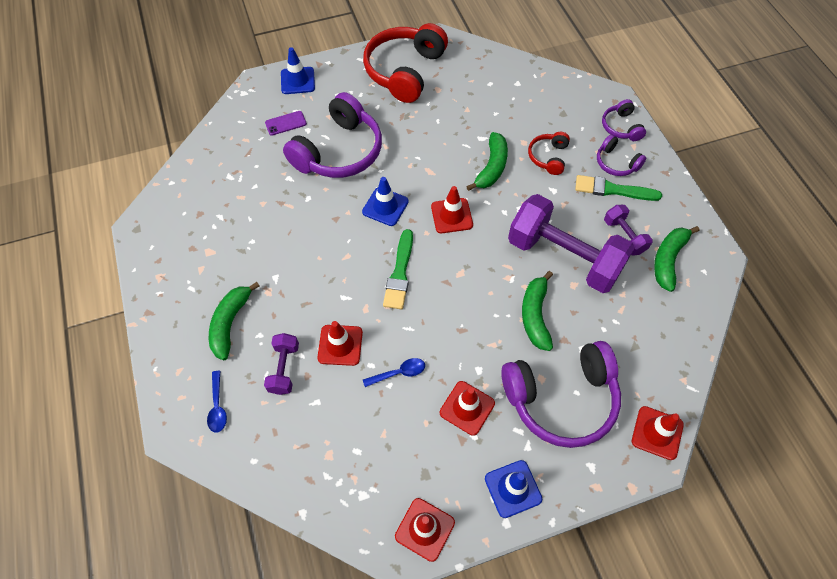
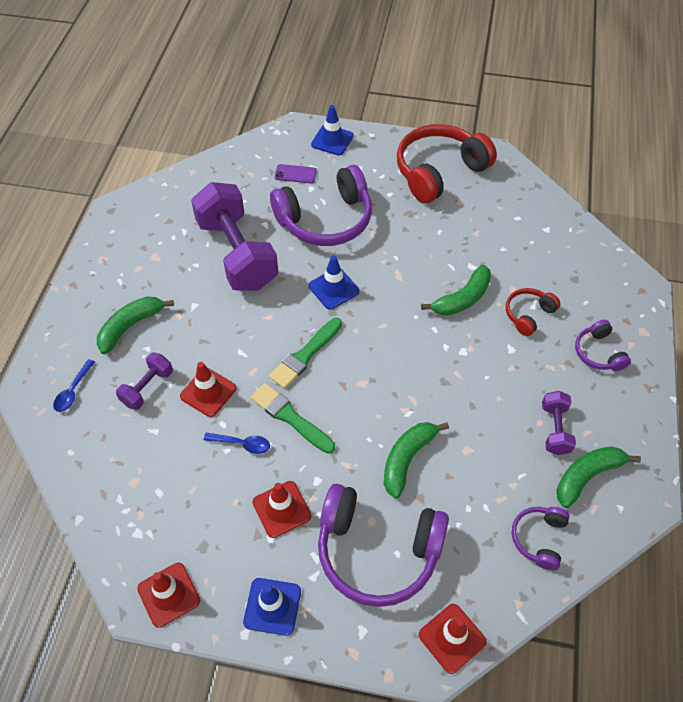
camera: 30 degrees right, 5 degrees down
(451, 216) = (391, 326): red traffic cone -> none
(564, 257) = (475, 418): purple dumbbell -> purple dumbbell (237, 254)
(613, 190) = (575, 378): green brush -> green brush (290, 417)
(621, 127) = (630, 319): purple headphones -> purple headphones (539, 539)

